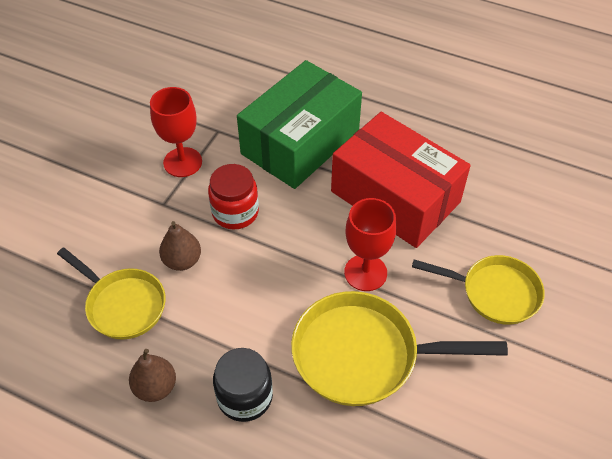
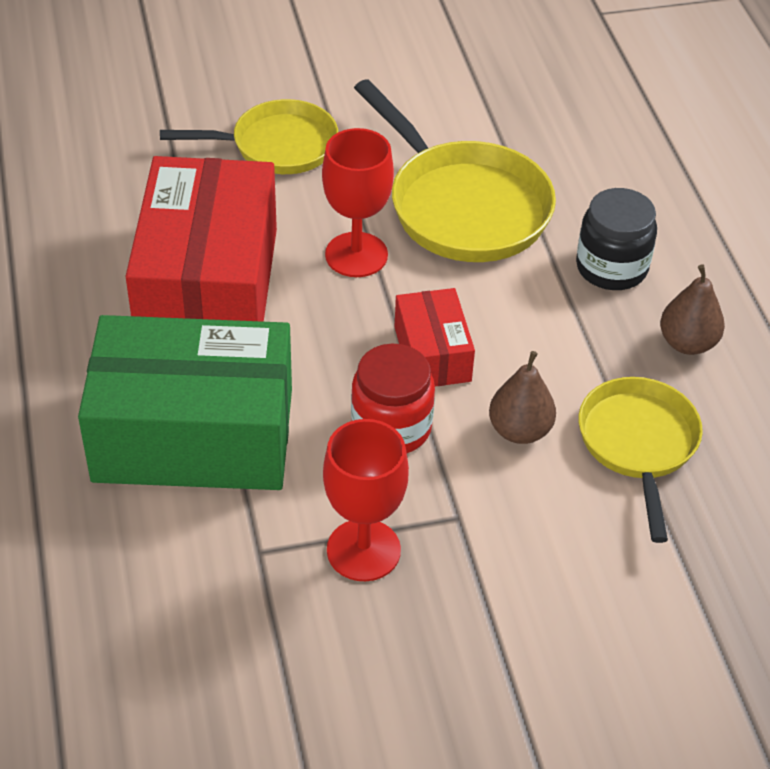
camera: 130 degrees left, 5 degrees down
(264, 259) = (432, 354): none -> red box
(494, 292) = (277, 146): yellow pan -> yellow pan turned 105 degrees clockwise

